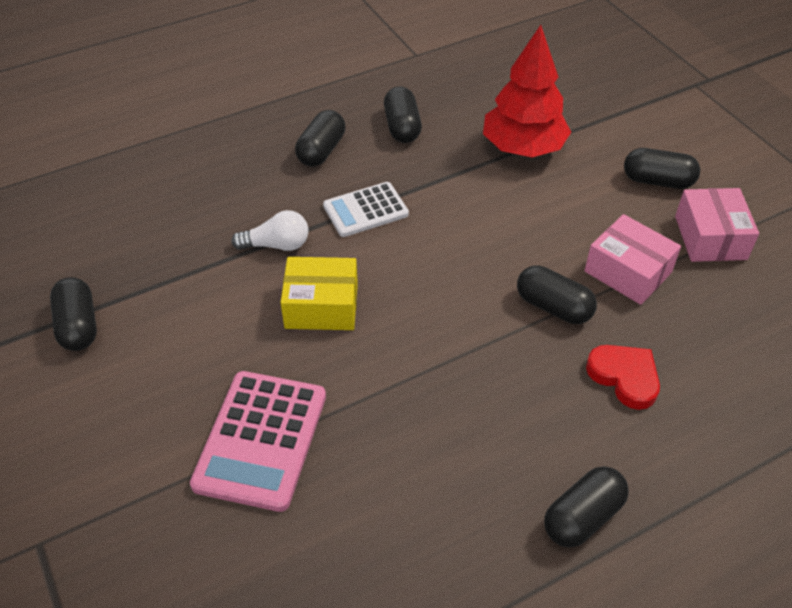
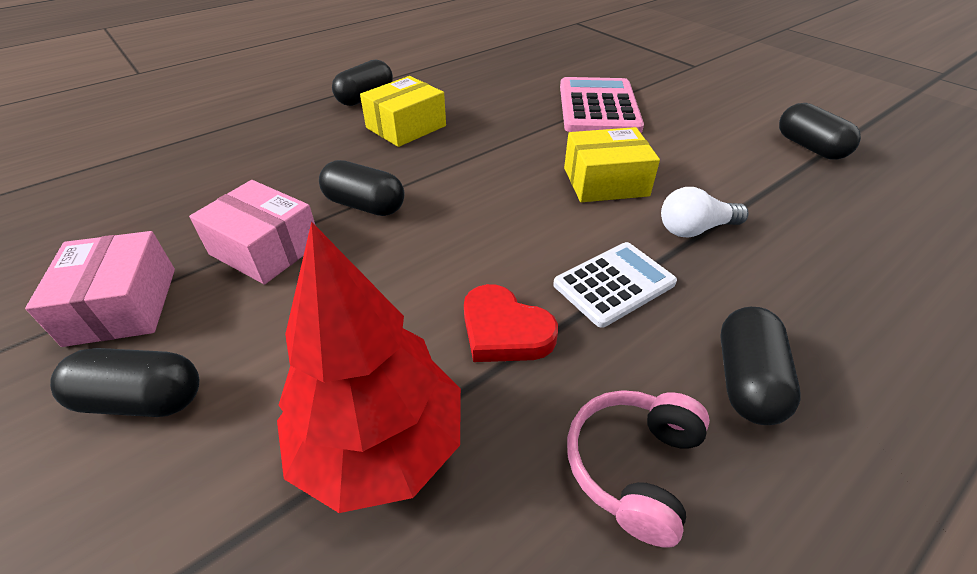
camera: 170 degrees right, 5 degrees down
(402, 127) = (633, 466): black capsule -> pink headphones
(520, 431) = (406, 127): none -> yellow box
(624, 377) = (308, 162): red heart -> red heart (504, 331)

